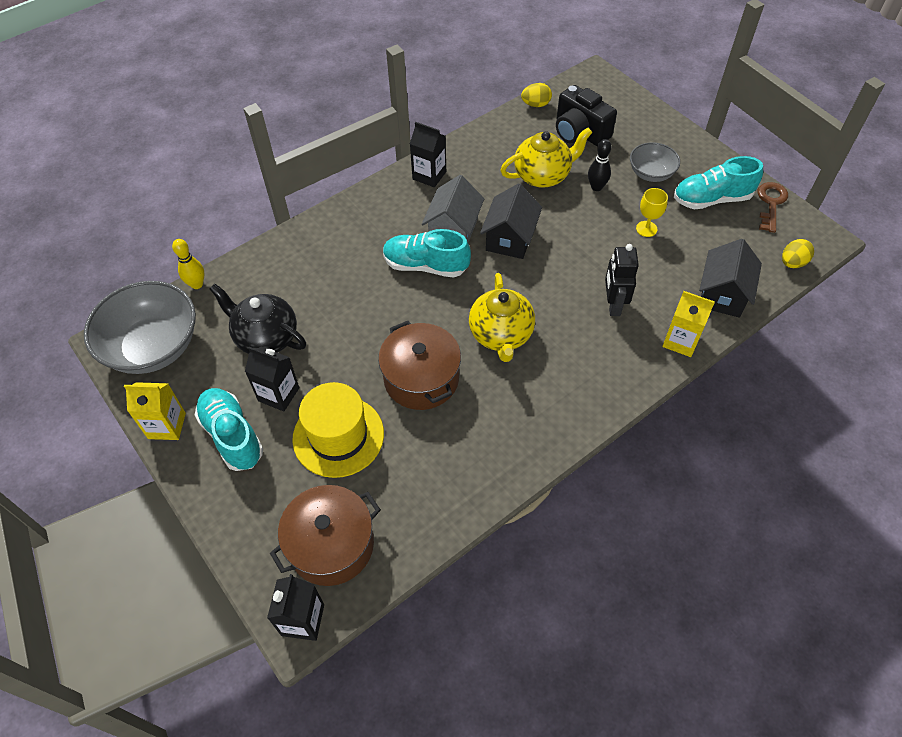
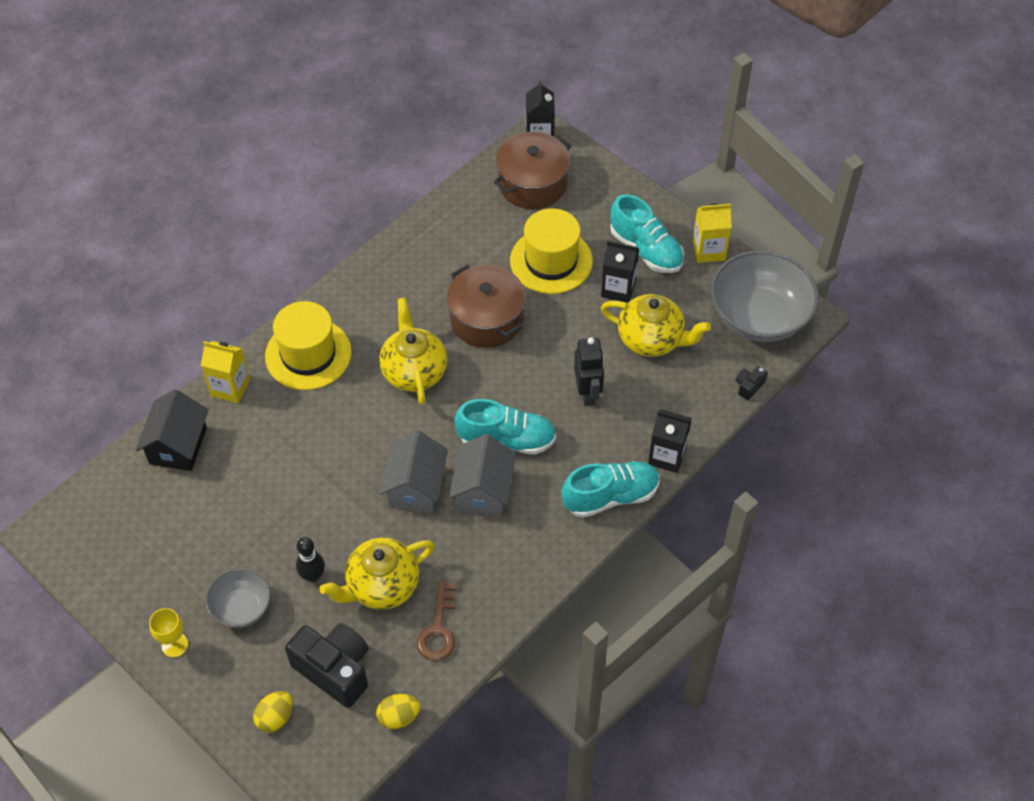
camera: 170 degrees right, 0 degrees up
(197, 284) = (749, 386): yellow bowling pin -> black camera
(266, 337) = (652, 339): black teapot -> yellow teapot
(429, 175) = (527, 567): black carton -> black carton (667, 456)
(510, 238) = (415, 487): black house -> grey house
(605, 365) = (308, 354): none -> yellow hat
(613, 305) = (297, 419): black robot -> black robot (587, 393)
(646, 229) = (254, 521): yellow goblet -> yellow goblet (174, 645)
(711, 199) = (169, 575): turquoise shoe -> turquoise shoe (610, 496)
(771, 203) = (96, 578): brown key -> brown key (438, 629)
(792, 263) = (91, 495): yellow egg -> yellow egg (275, 717)

